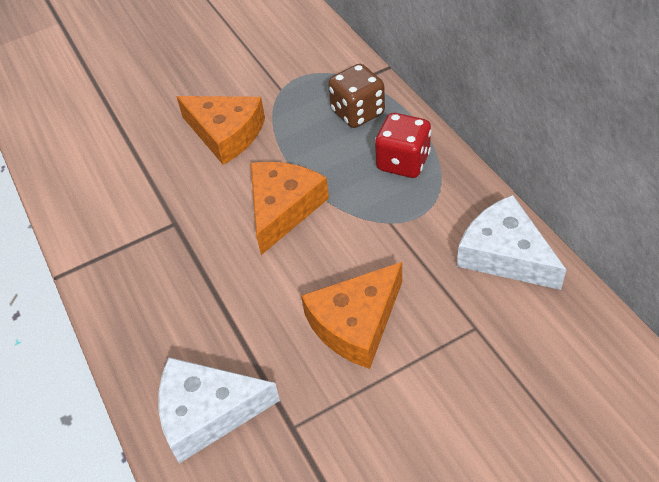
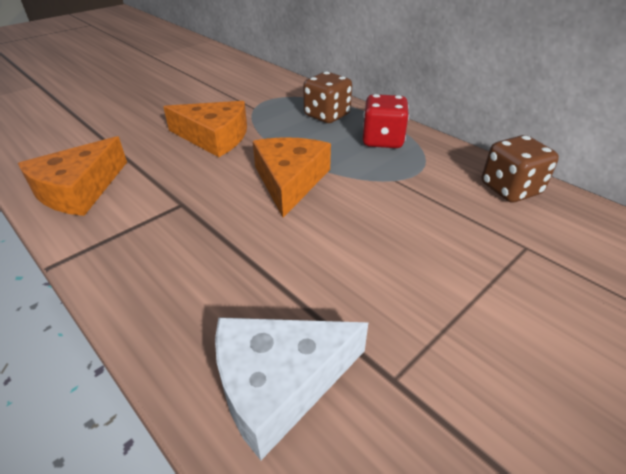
camera: 20 degrees left, 10 degrees down
(356, 323) = (409, 260): orange cheese -> orange cheese (79, 189)
(505, 254) = (510, 189): white cheese -> brown dice

